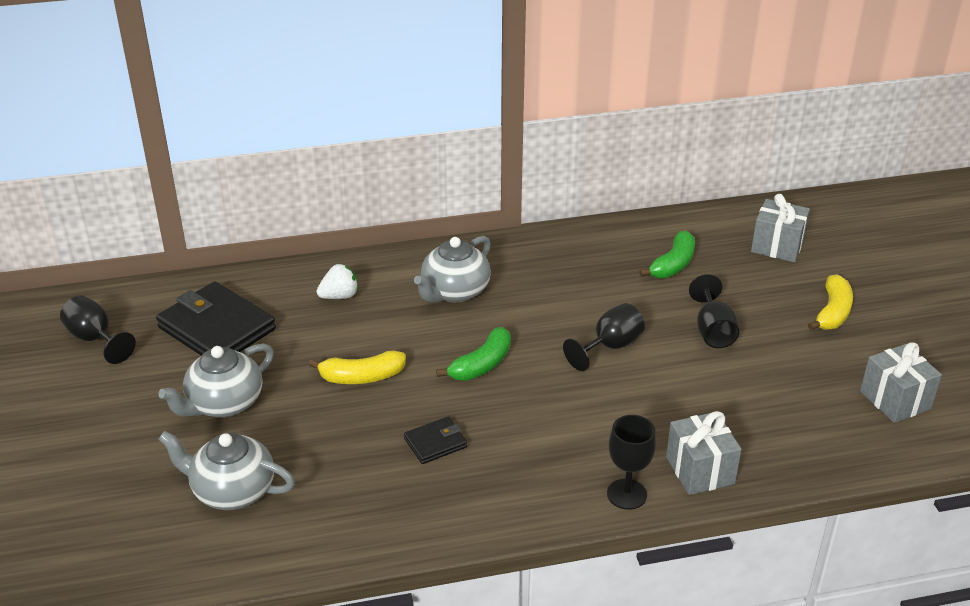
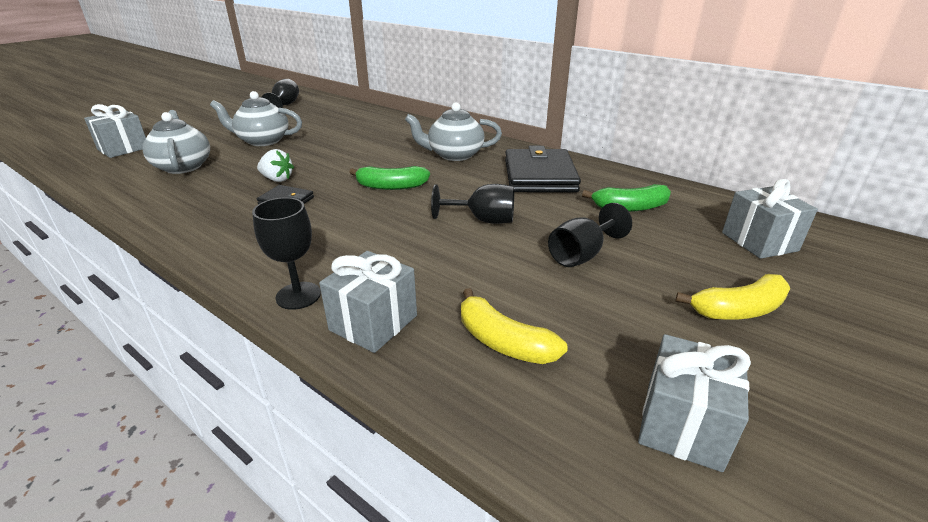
camera: 50 degrees right, 5 degrees down
(85, 530) = (123, 149): none -> grey gift
(217, 328) = (326, 120): black wallet -> black wallet (539, 176)
(339, 296) = (398, 133): white strawberry -> white strawberry (277, 179)
(362, 377) = (329, 161): yellow banana -> yellow banana (503, 342)

